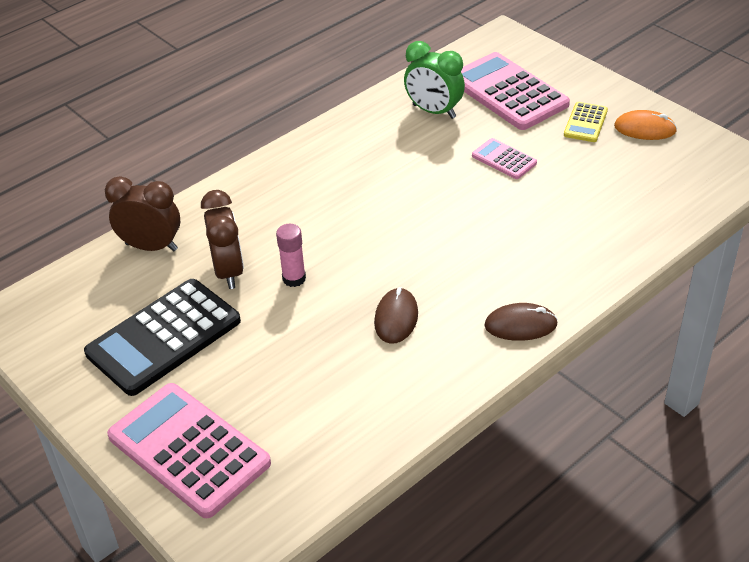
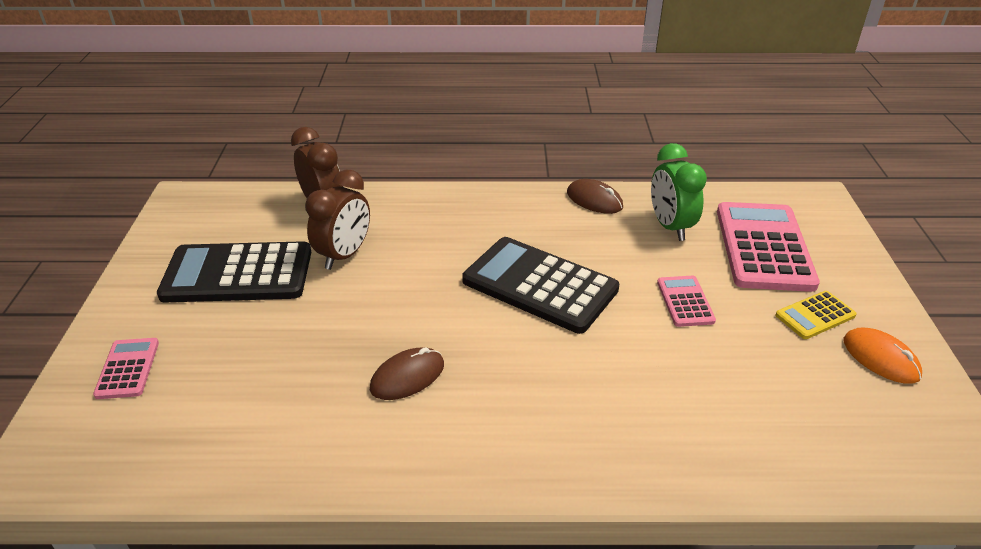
camera: 40 degrees right, 5 degrees down
(188, 450) = (127, 369): pink calculator -> pink calculator, size x0.49
(294, 278) = (379, 290): pink glue stick -> none
(400, 205) = (539, 285): none -> black calculator
(520, 325) = (503, 464): brown mouse -> brown mouse (594, 200)

